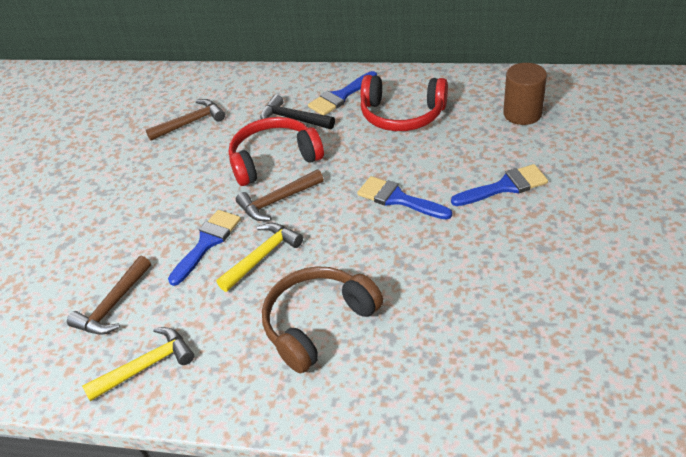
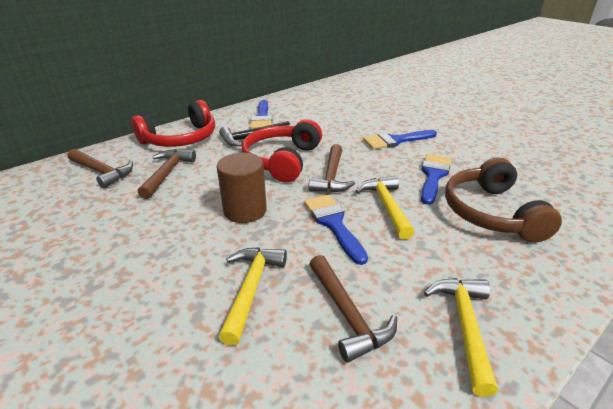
camera: 55 degrees left, 10 degrees down
(102, 250) = (251, 289): none -> yellow hammer
(161, 96) = (101, 172): none -> brown hammer
(402, 115) = (317, 111): red headphones -> red headphones (181, 139)
(505, 186) = (429, 114): blue brush -> blue brush (433, 176)
(522, 113) = (374, 89): brown cylinder -> brown cylinder (245, 210)

